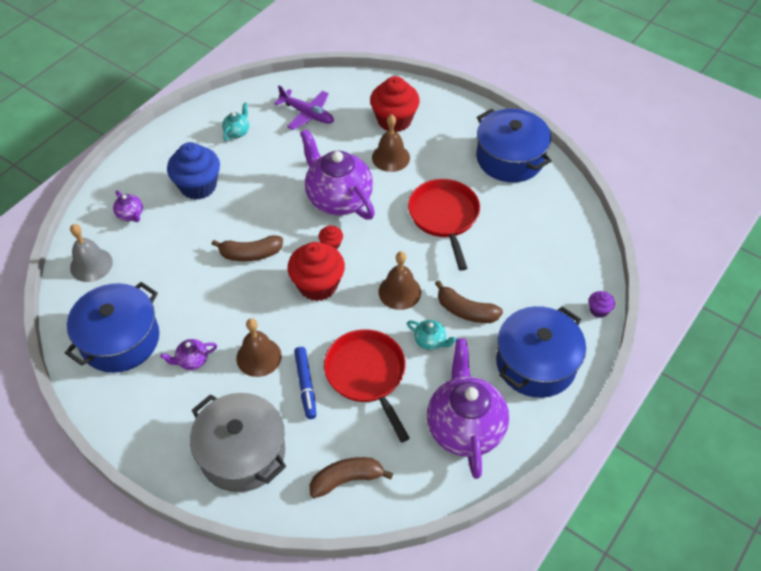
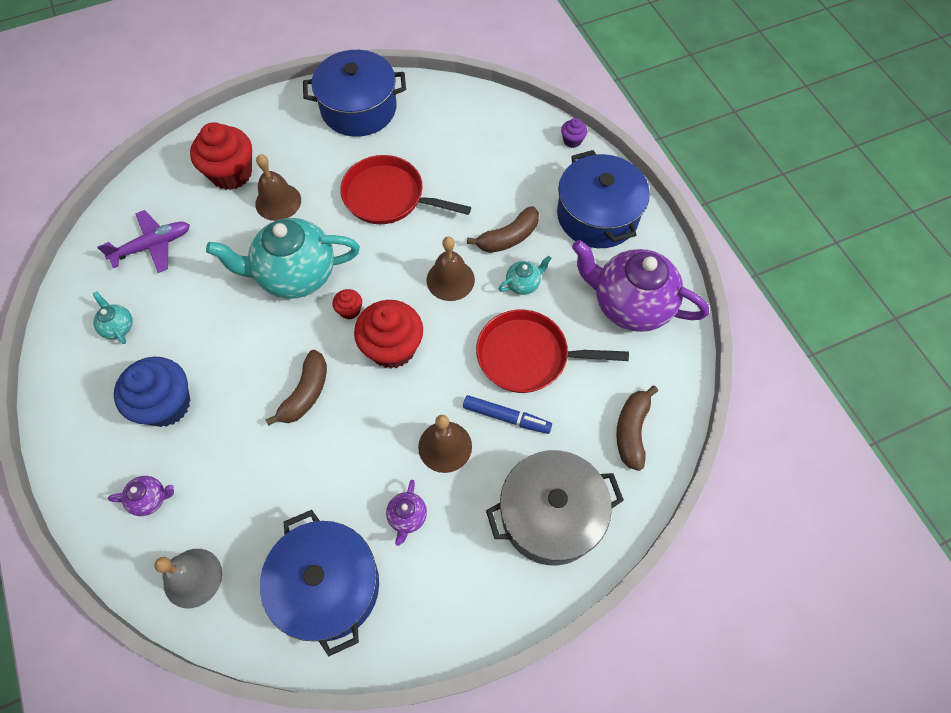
camera: 60 degrees left, 10 degrees up
(338, 199) = (295, 275): purple teapot -> turquoise teapot

